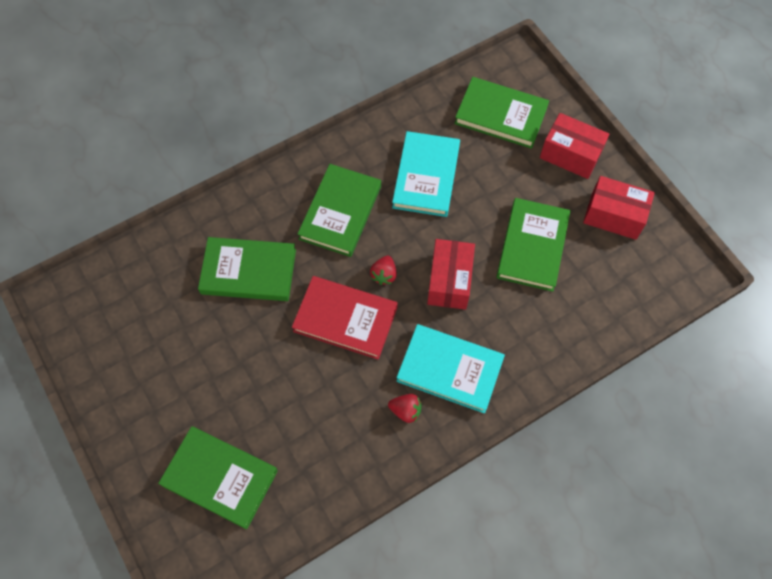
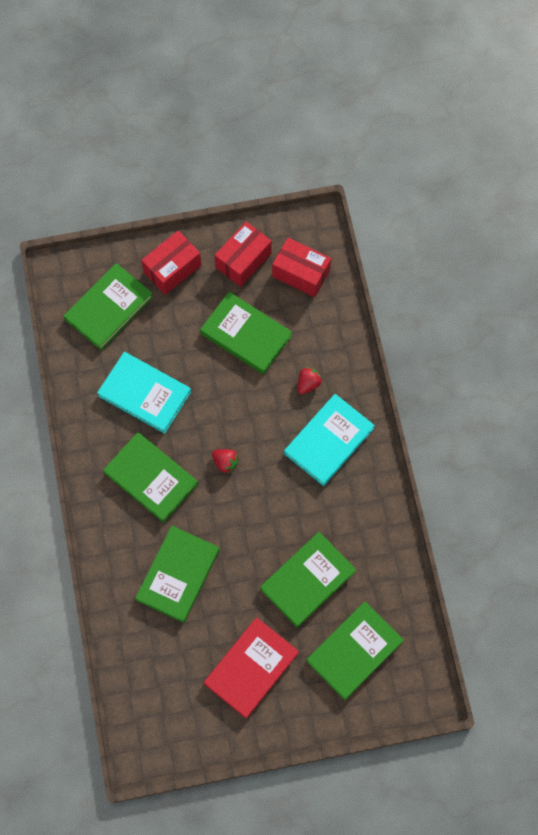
camera: 70 degrees left, 5 degrees up
(284, 400) = (307, 580): none -> green book
(345, 319) = (254, 508): red book -> red book (251, 668)
(406, 410) = (350, 487): red strawberry -> red strawberry (308, 384)
(449, 281) = (252, 412): red box -> red box (301, 273)

